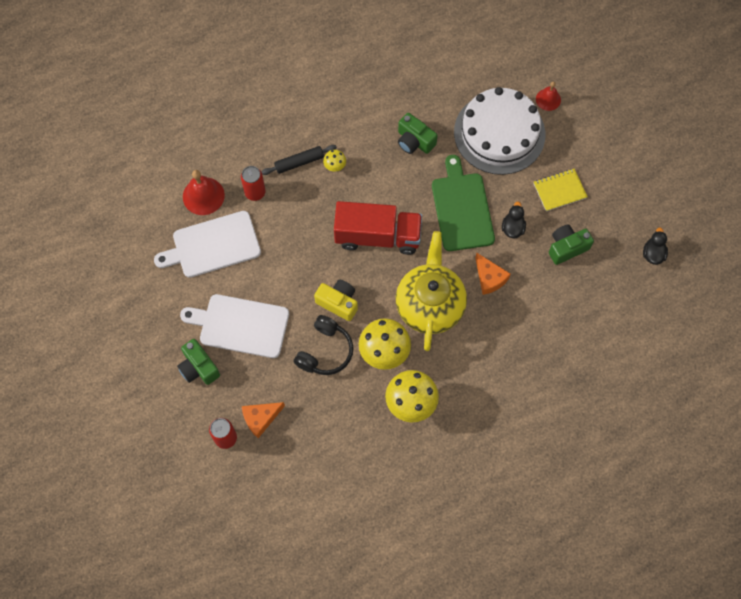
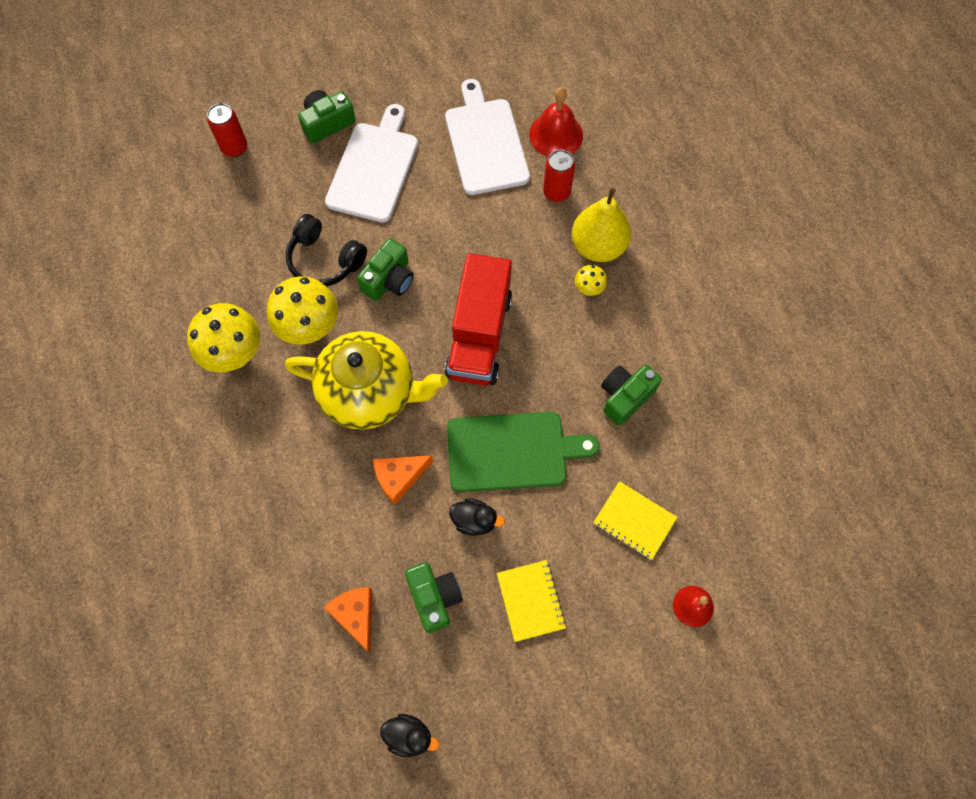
camera: 95 degrees right, 0 degrees up
(260, 418) = (251, 184): orange cheese -> orange cheese (355, 615)
(299, 162) = (598, 246): black rolling pin -> yellow pear
(338, 302) = (389, 280): yellow camera -> green camera
(499, 133) = (634, 521): white cake -> yellow notebook

